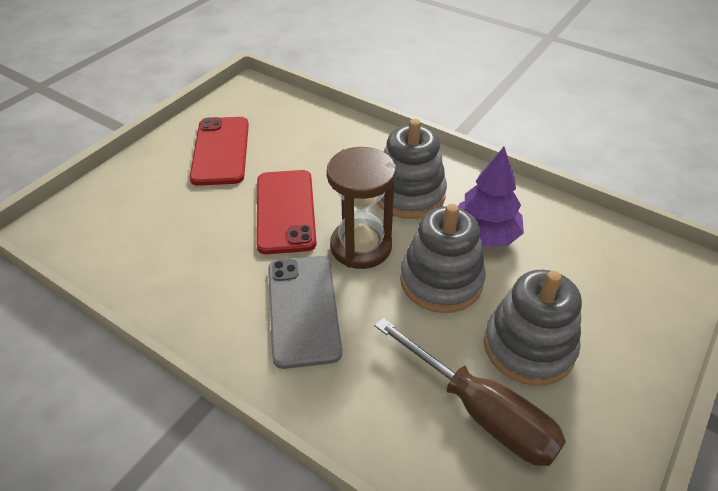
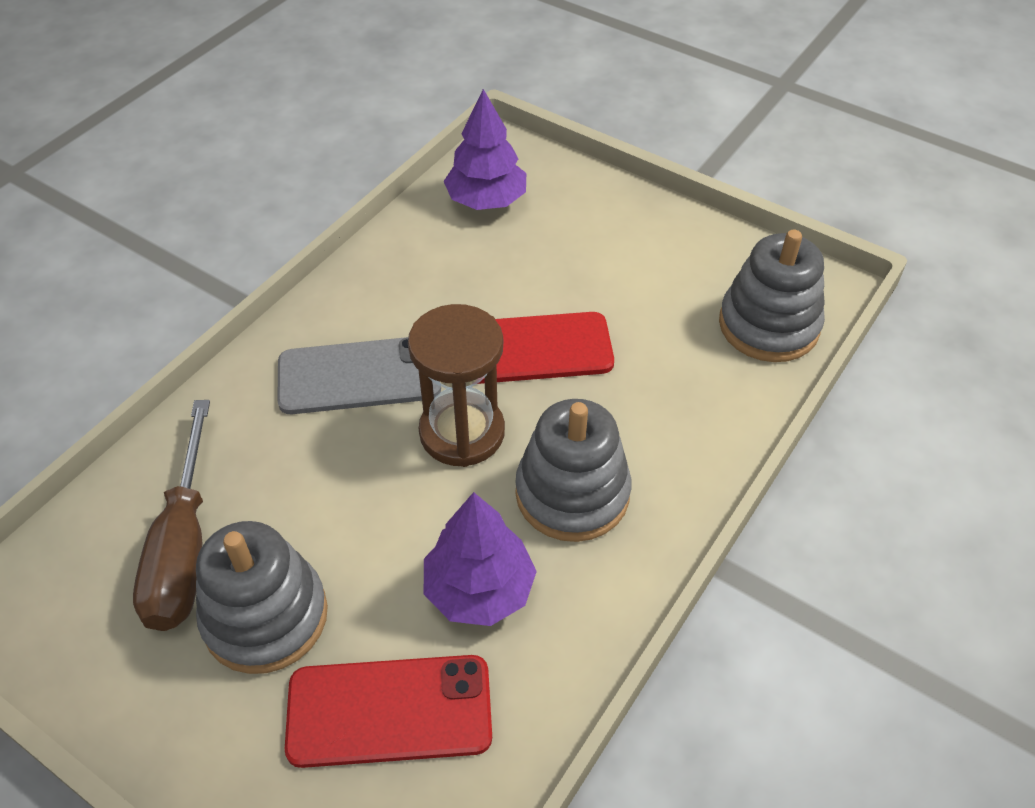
camera: 90 degrees right, 5 degrees up
(112, 237) = (486, 200): none -> purple tree
(220, 151) = (656, 271): red phone -> red phone (389, 711)
(441, 281) = (391, 523): grey stacking toy -> grey stacking toy (768, 325)
(481, 412) = (184, 548): brown screwdriver -> brown screwdriver turned 45 degrees counterclockwise

